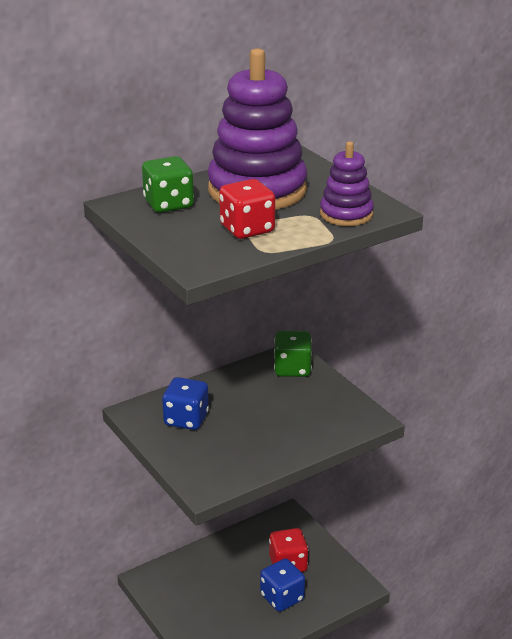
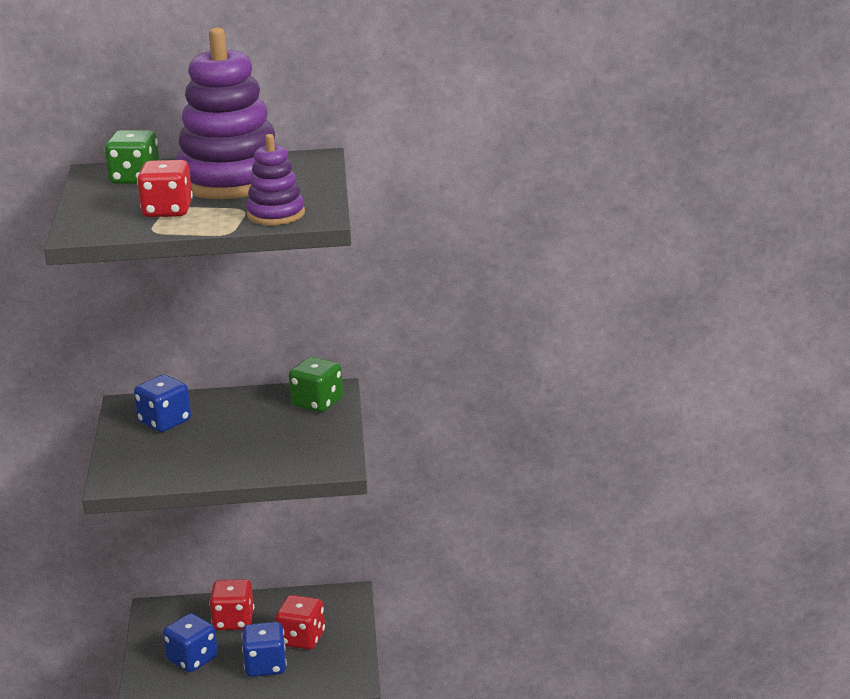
camera: 30 degrees right, 5 degrees down
(219, 613) = (192, 659): none -> blue dice
(221, 567) = (233, 621): none -> red dice

